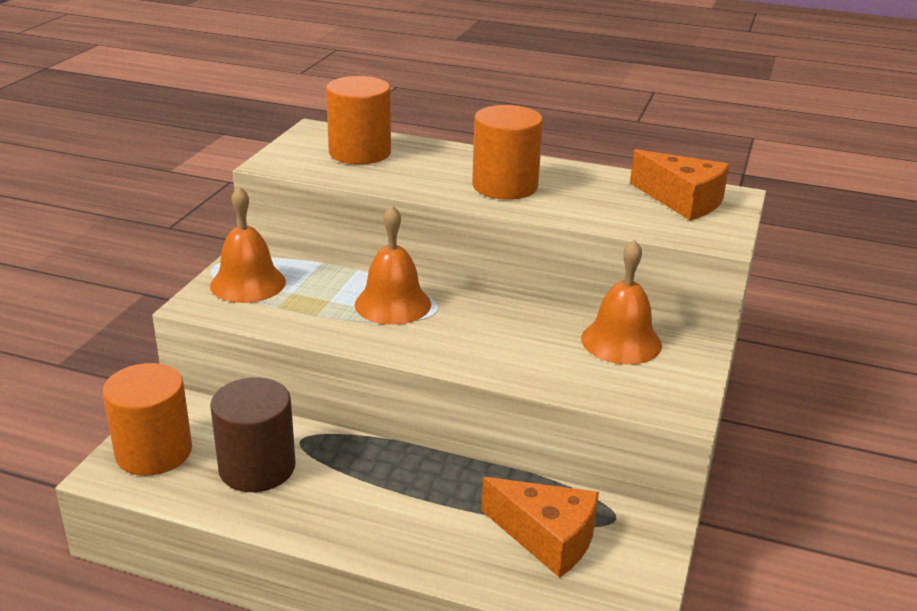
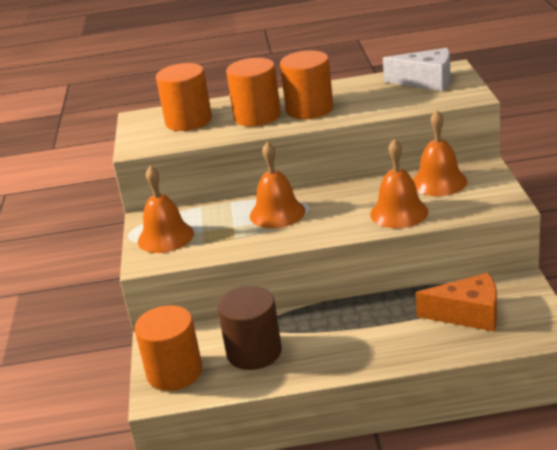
camera: 20 degrees left, 0 degrees up
(437, 173) = (257, 116): none -> orange cylinder
(532, 361) = (399, 212): none -> orange bell
(682, 201) = (426, 81): orange cheese -> white cheese

